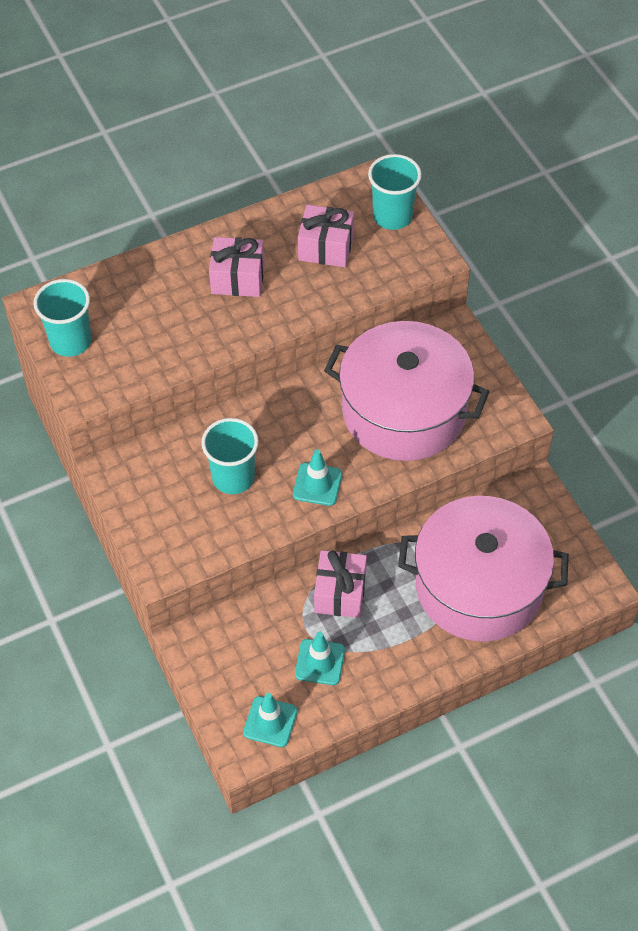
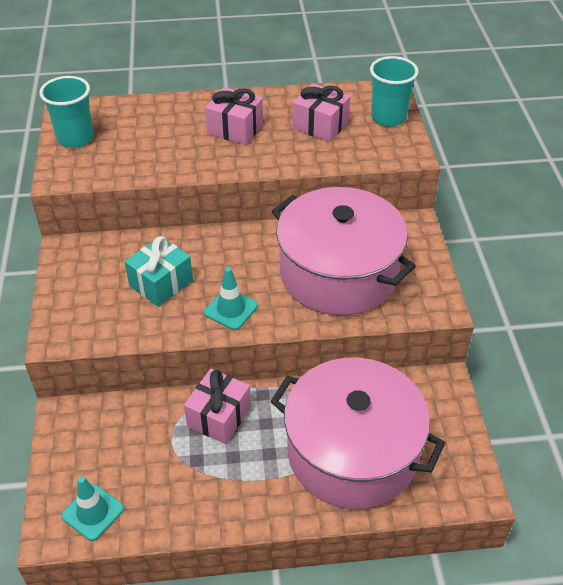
camera: 20 degrees right, 10 degrees down
(233, 477) = (161, 283): turquoise cup -> turquoise gift
(320, 662) = (168, 472): turquoise traffic cone -> none

